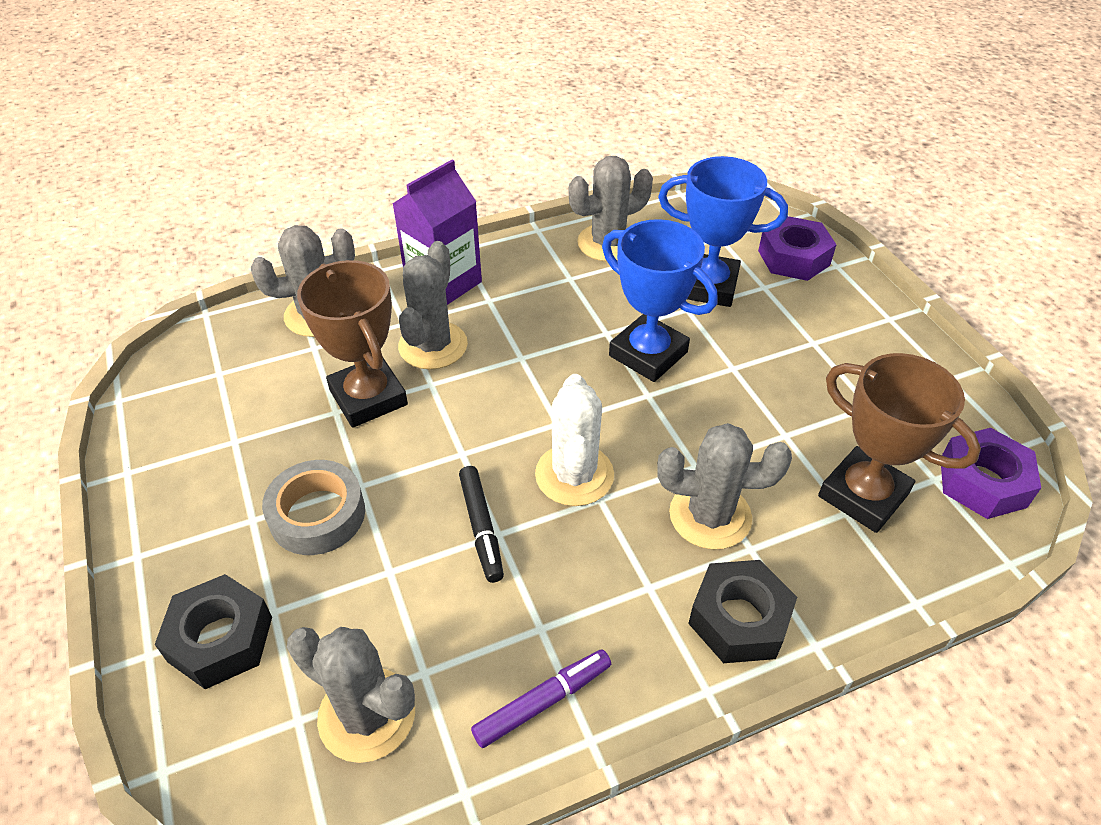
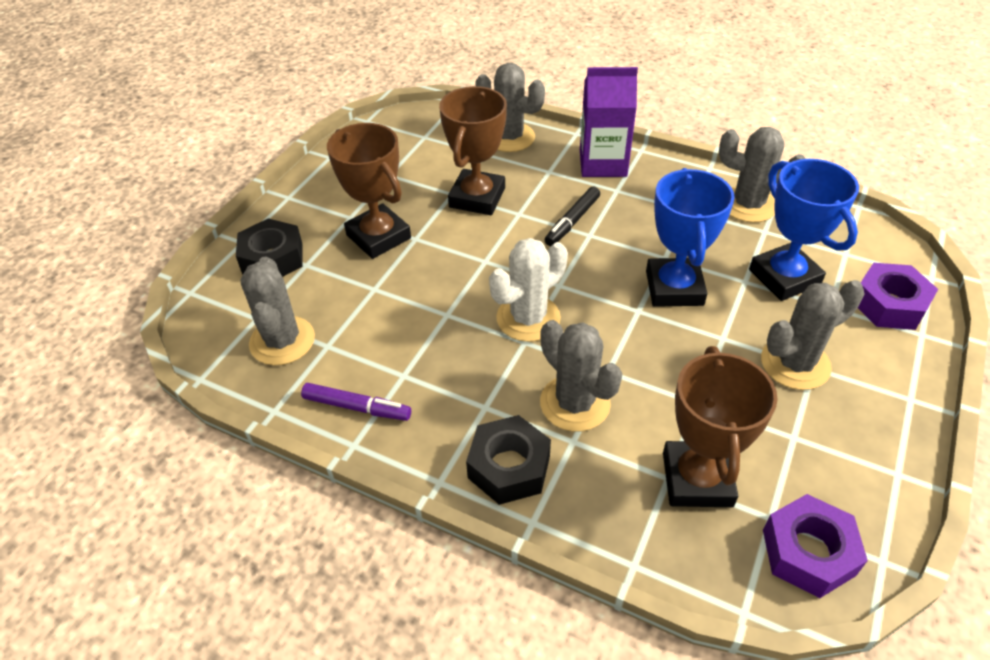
camera: 50 degrees right, 0 degrees up
(317, 514) = (378, 237): grey tape -> brown trophy
(433, 345) = (548, 194): grey cactus -> grey cactus (795, 364)
(481, 528) = (442, 304): black marker -> black marker (572, 221)

